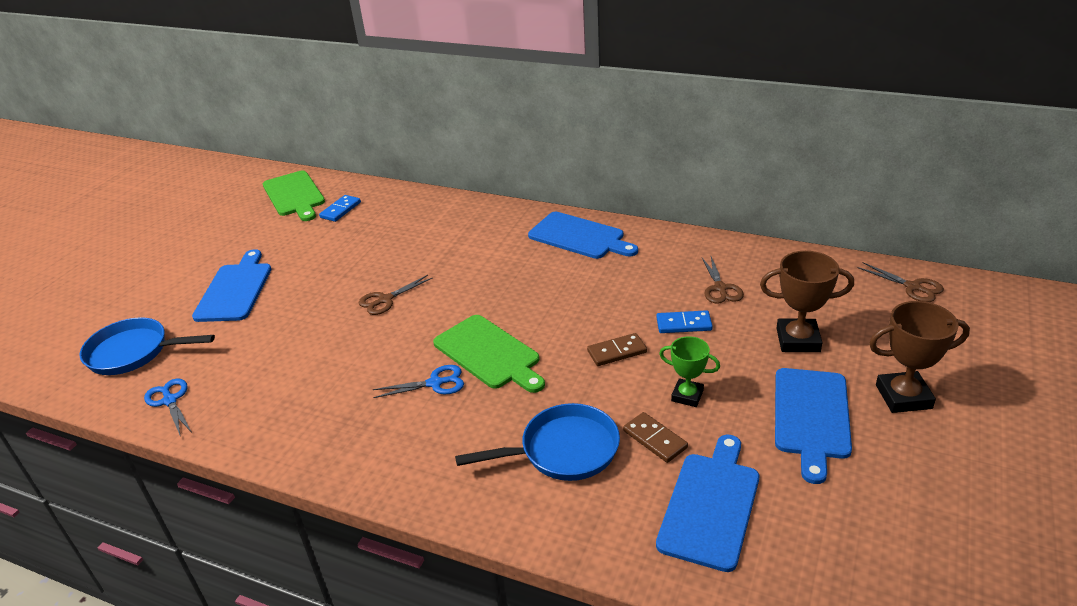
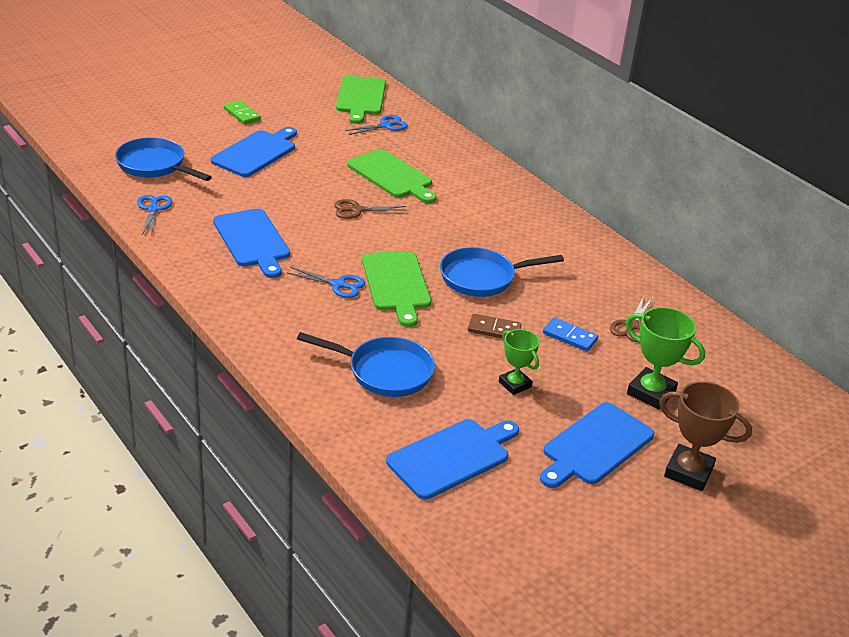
camera: 25 degrees right, 0 degrees up
(188, 259) = (242, 114): none -> green domino
(340, 210) = (386, 126): blue domino -> blue scissors
(388, 252) = (392, 176): none -> green cutting board
(558, 308) = (482, 278): none -> blue pan
(579, 237) = (558, 233): blue cutting board -> blue cutting board (252, 240)
(655, 439) = (458, 398): brown domino -> none
(798, 340) = (651, 393): brown trophy -> green trophy
(912, 287) = (806, 406): brown scissors -> none

